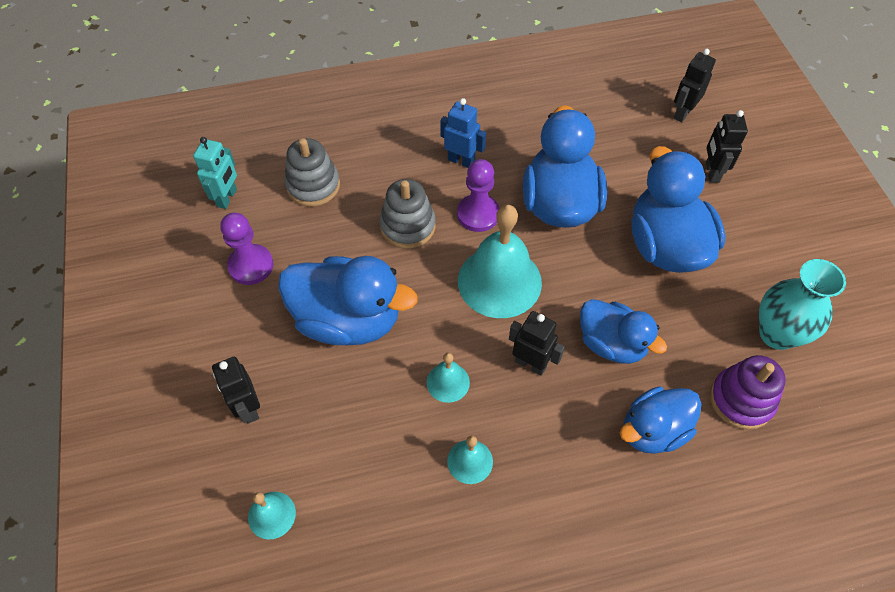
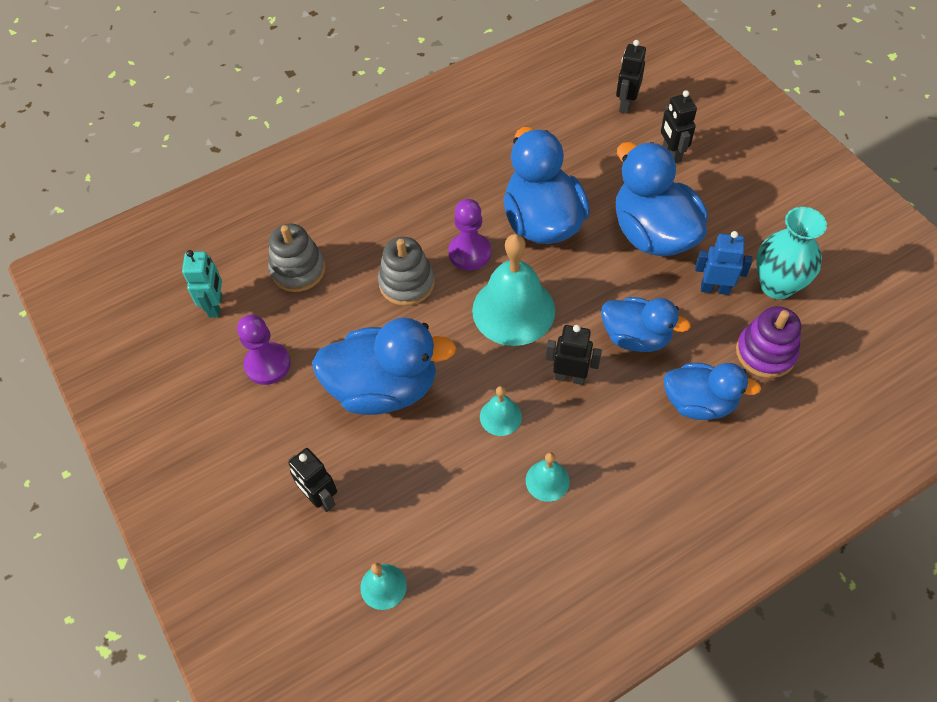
camera: 15 degrees left, 0 degrees up
(461, 161) = (434, 206): blue robot -> blue robot (714, 288)
(653, 430) = (699, 403): blue duck -> blue duck turned 120 degrees counterclockwise

